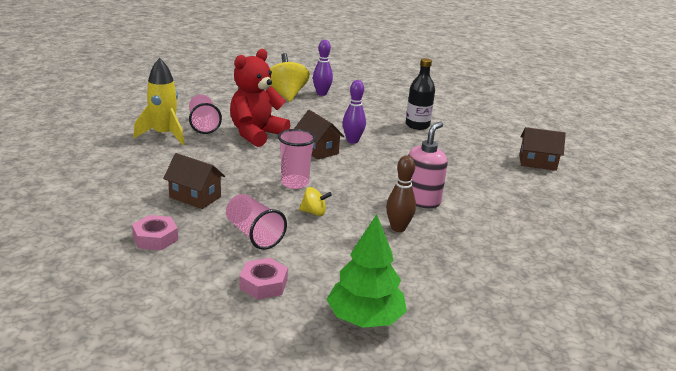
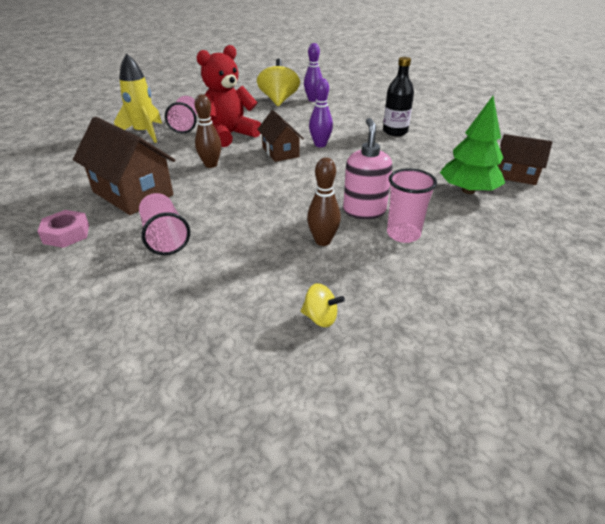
camera: 15 degrees right, 10 degrees up
(195, 197) = (133, 193): brown house -> brown house, size x1.64
(256, 165) = (211, 165): none -> brown bowling pin
(263, 284) = (139, 296): pink nut -> none
(294, 183) = (238, 184): pink cup -> pink cup (403, 234)
(314, 212) = (240, 217): yellow spinning top -> yellow spinning top (320, 318)
(365, 319) = (227, 354): green tree -> green tree (468, 191)
(421, 200) = (364, 211): pink soap dispenser -> pink soap dispenser turned 45 degrees counterclockwise

